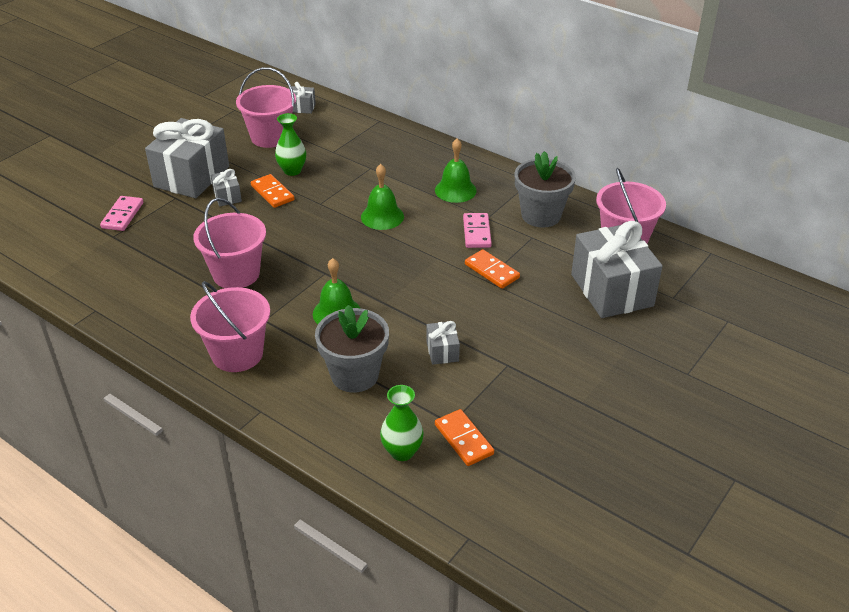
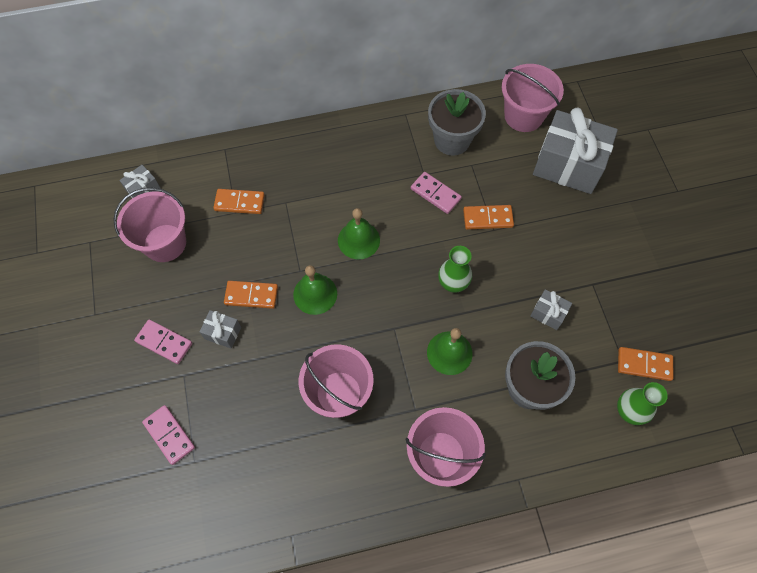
camera: 50 degrees left, 25 degrees up
(191, 177) = (164, 342): grey gift -> pink domino
(292, 170) = (233, 260): green vase -> green vase (453, 283)
(343, 149) = (239, 203): none -> orange domino
(455, 190) = (371, 168): green bell -> green bell (315, 294)

